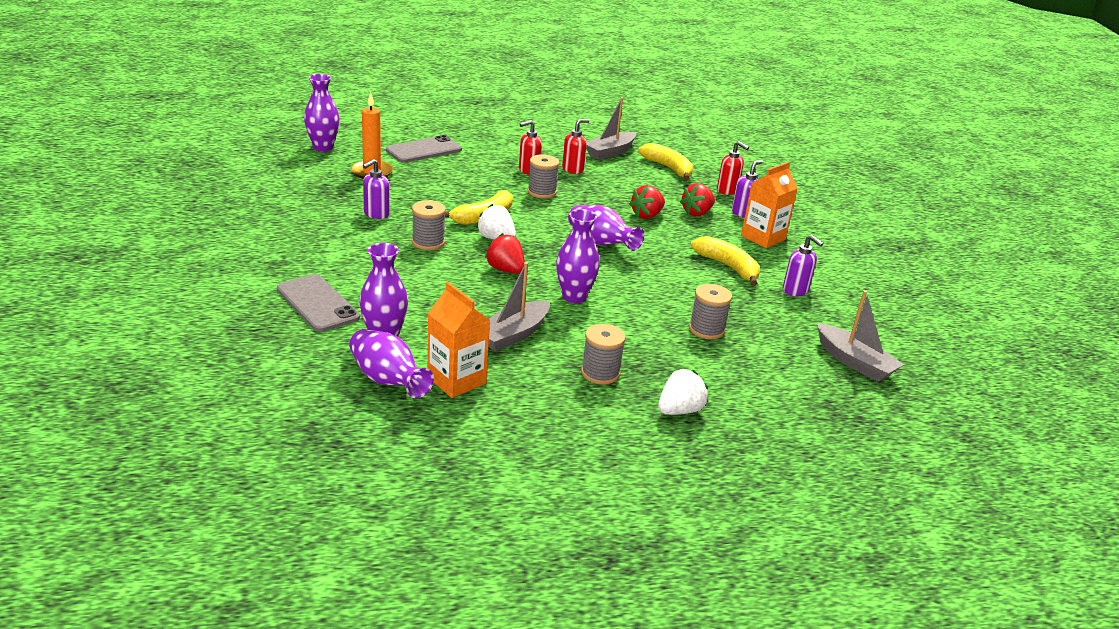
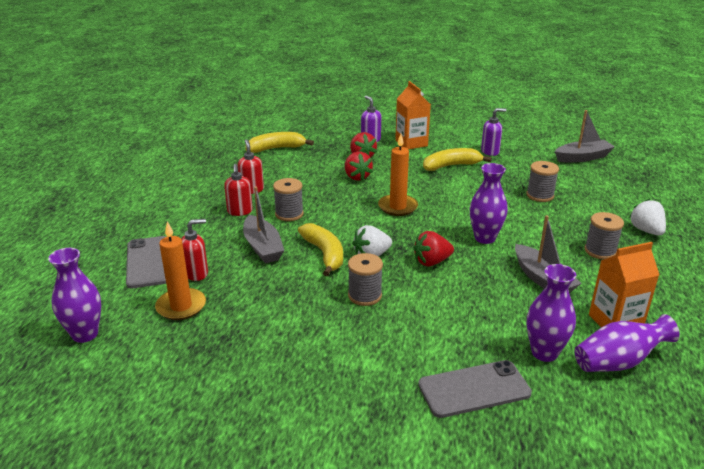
camera: 65 degrees left, 0 degrees up
(376, 214) = (288, 319): purple soap dispenser -> none
(600, 243) = (397, 207): purple vase -> orange candle
(610, 152) = (228, 165): grey boat -> grey boat (262, 247)
(727, 190) = (330, 136): red soap dispenser -> red soap dispenser (197, 273)

